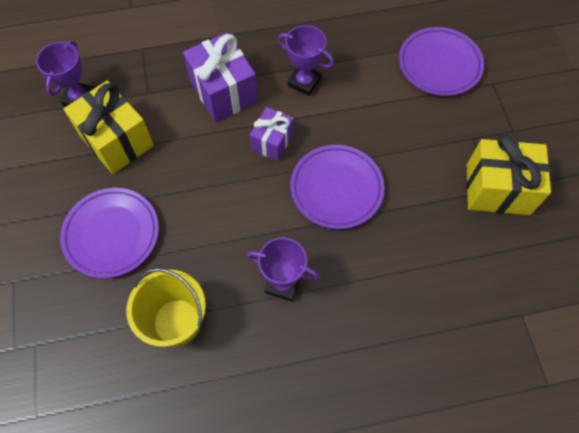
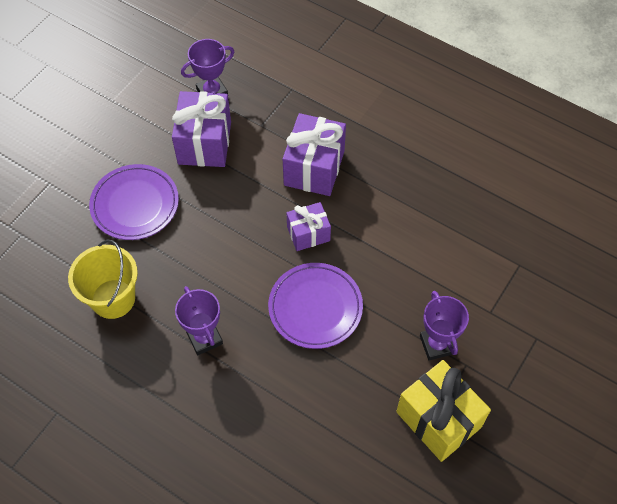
camera: 45 degrees right, 5 degrees down
(117, 140) = (204, 143): yellow gift -> purple gift
(304, 82) = (381, 209): purple trophy -> purple trophy (437, 344)
(439, 65) = (508, 285): purple plate -> none

